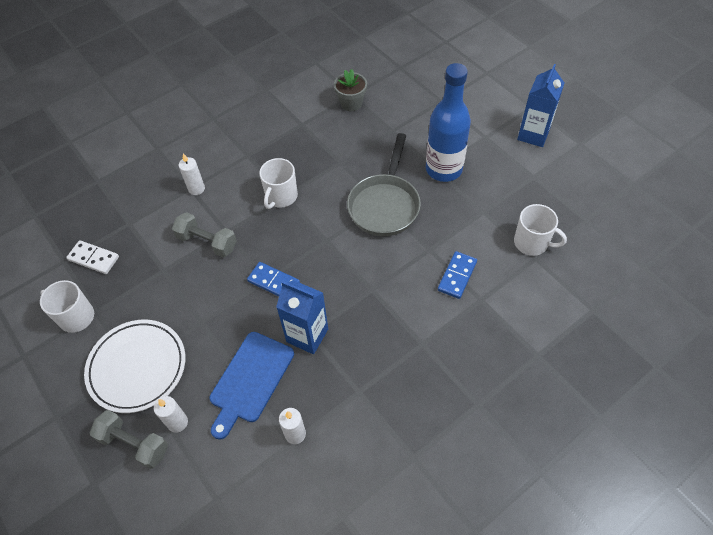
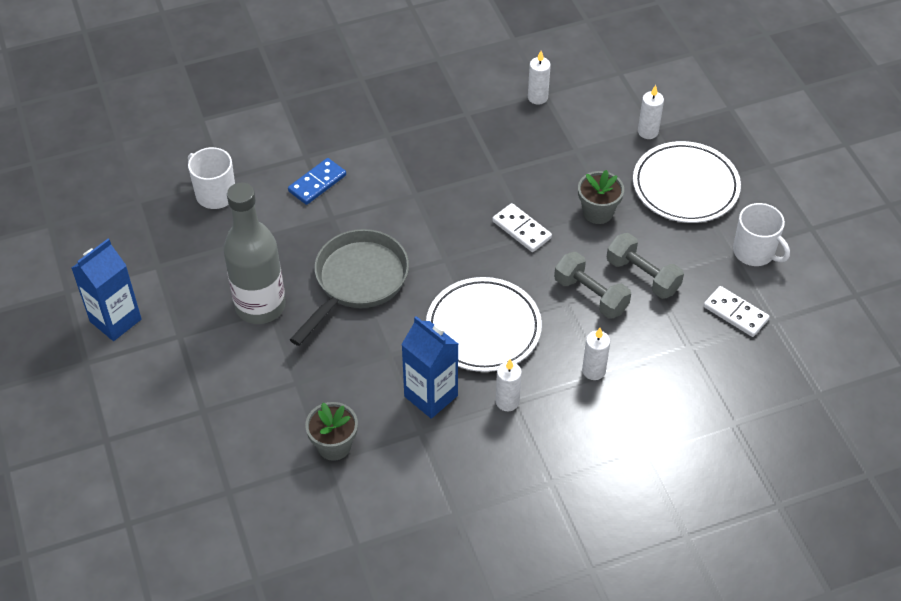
camera: 165 degrees left, 5 degrees down
(134, 444) = (691, 126): grey dumbbell -> grey dumbbell (642, 276)
(213, 317) = (598, 212): none -> grey flower pot
(250, 380) = (570, 147): blue cutting board -> none
(251, 154) = (507, 401): none -> white candle
(273, 282) = (522, 229): blue domino -> white domino
(281, 196) = (483, 328): white mug -> white plate
(307, 335) = (500, 170): blue carton -> blue carton (431, 396)
(443, 169) = (260, 306): blue bottle -> grey bottle

